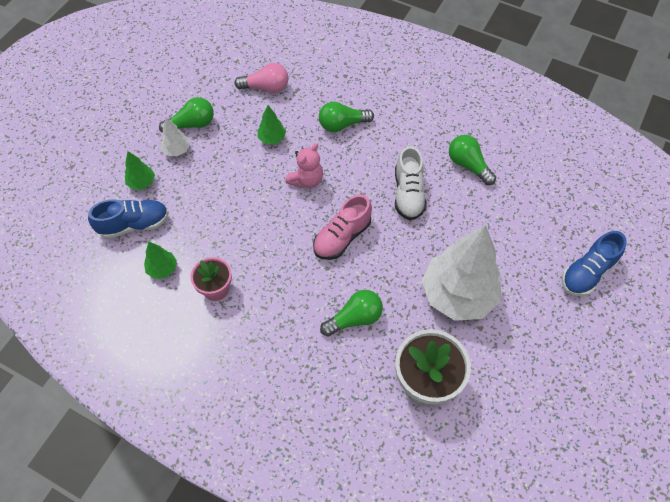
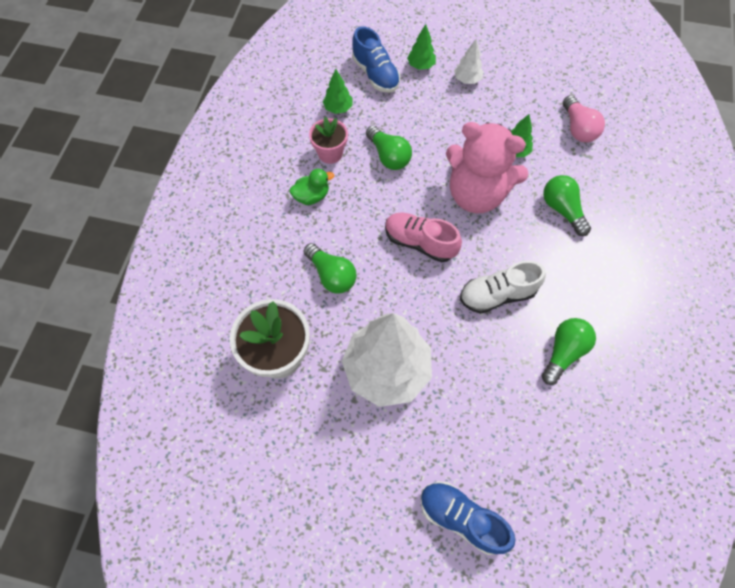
camera: 75 degrees right, 5 degrees up
(192, 124) = (502, 81): green light bulb -> green light bulb (388, 156)
(261, 317) = (312, 196): none -> green duck
(306, 180) = (476, 194): pink teddy bear -> pink teddy bear, size x1.91

